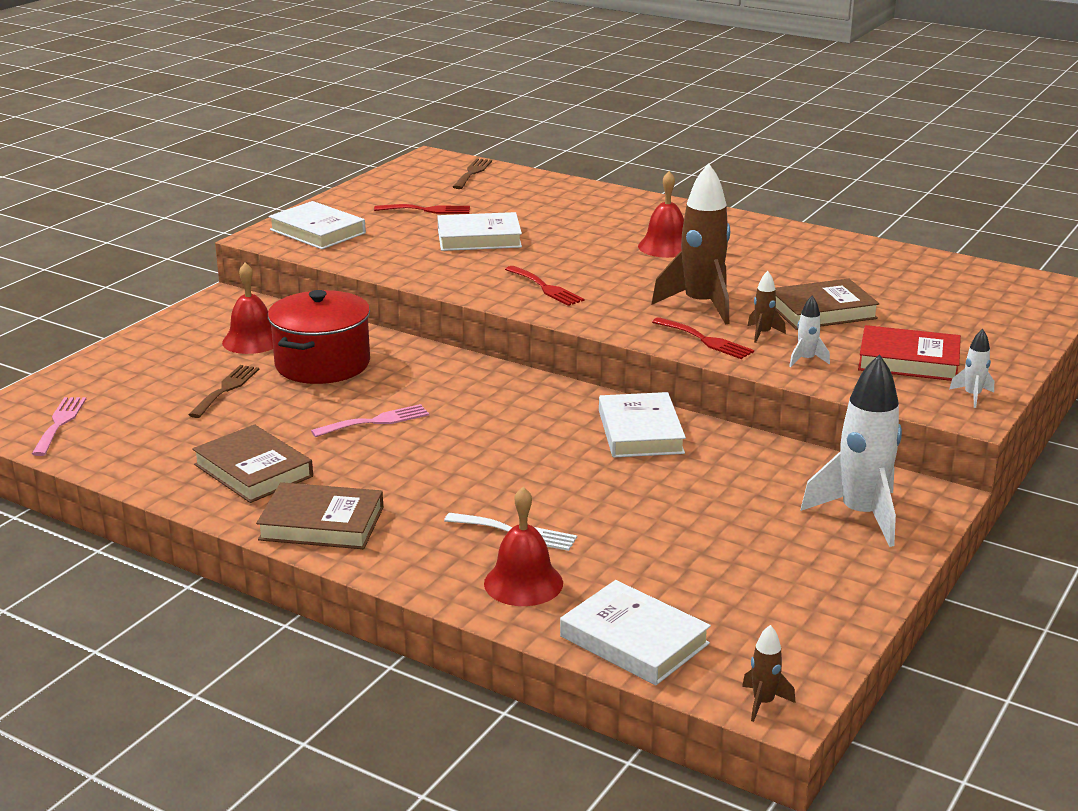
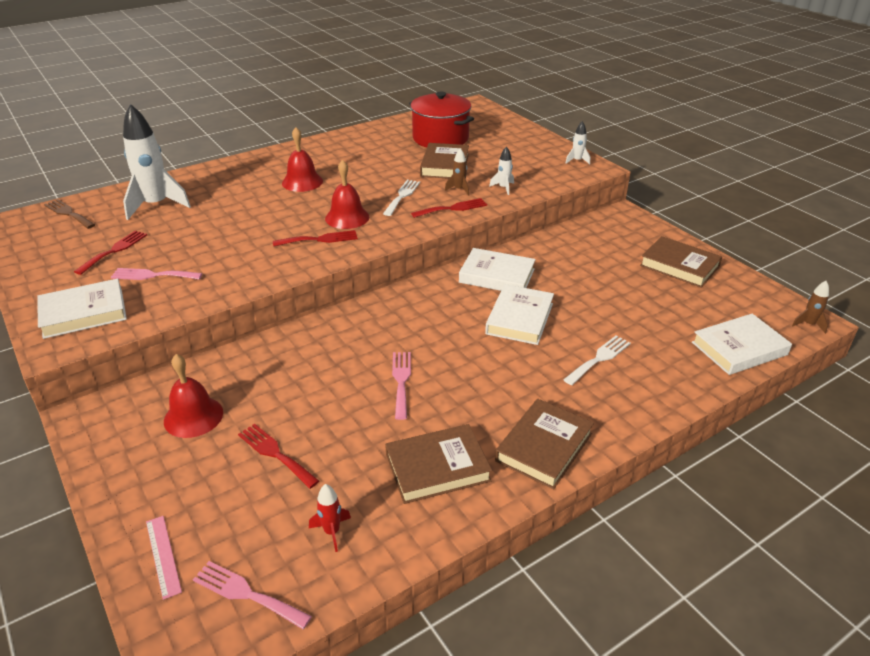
camera: 65 degrees left, 10 degrees up
(84, 380) = (163, 555): none -> pink ruler
(142, 440) = (332, 532): none -> red rocket
(226, 389) = (275, 454): brown fork -> red fork
(322, 364) = (279, 386): red pot -> red pot (440, 138)
(400, 237) = (152, 275): none -> pink fork
(479, 238) = (200, 242): white book -> white book (519, 318)
(523, 583) = (662, 372): red bell -> red bell (347, 217)
(700, 305) = (402, 196): brown rocket -> white fork
(821, 566) = (679, 266): none -> brown book
(861, 515) = (632, 238): white rocket -> white rocket (156, 205)
(908, 360) = (525, 163): red book -> none

